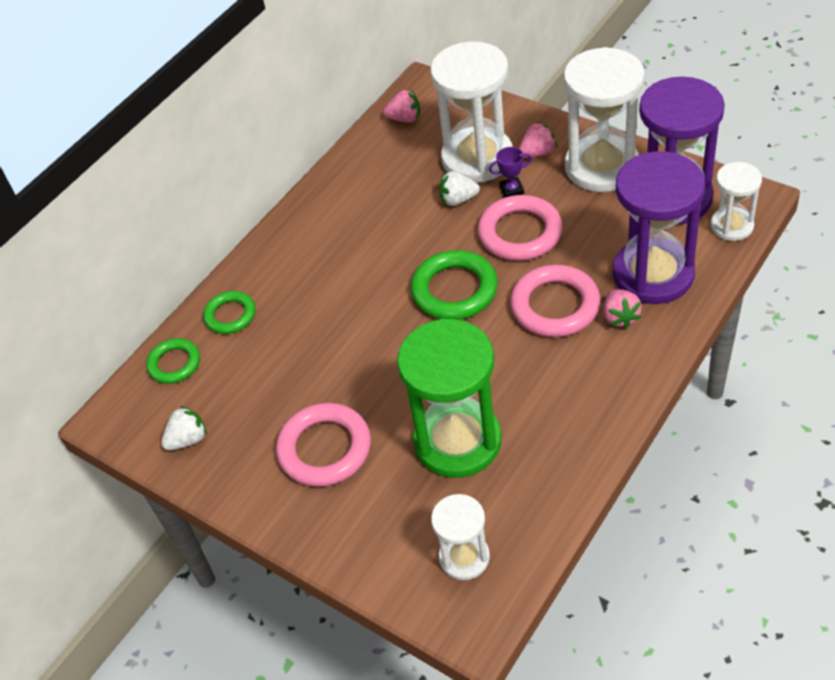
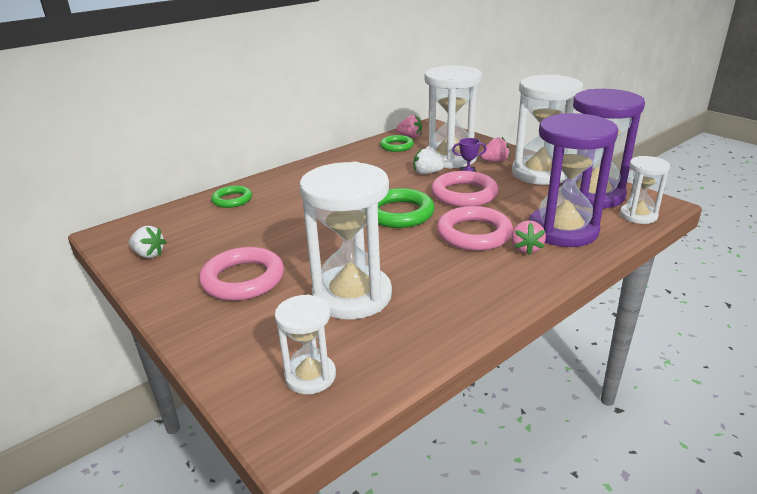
camera: 10 degrees right, 20 degrees down
(174, 364) = (175, 215): green ring -> green ring (396, 146)
(188, 439) = (149, 254): white strawberry -> white strawberry turned 45 degrees clockwise
(457, 441) = (352, 296): green hourglass -> white hourglass

